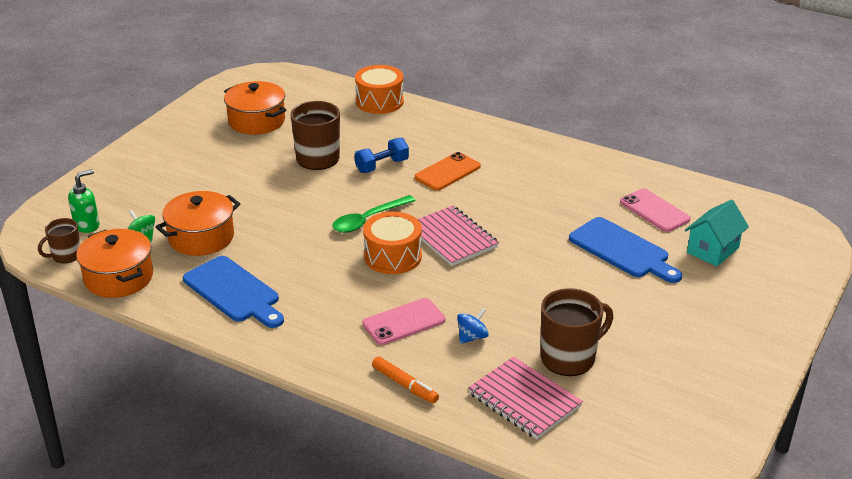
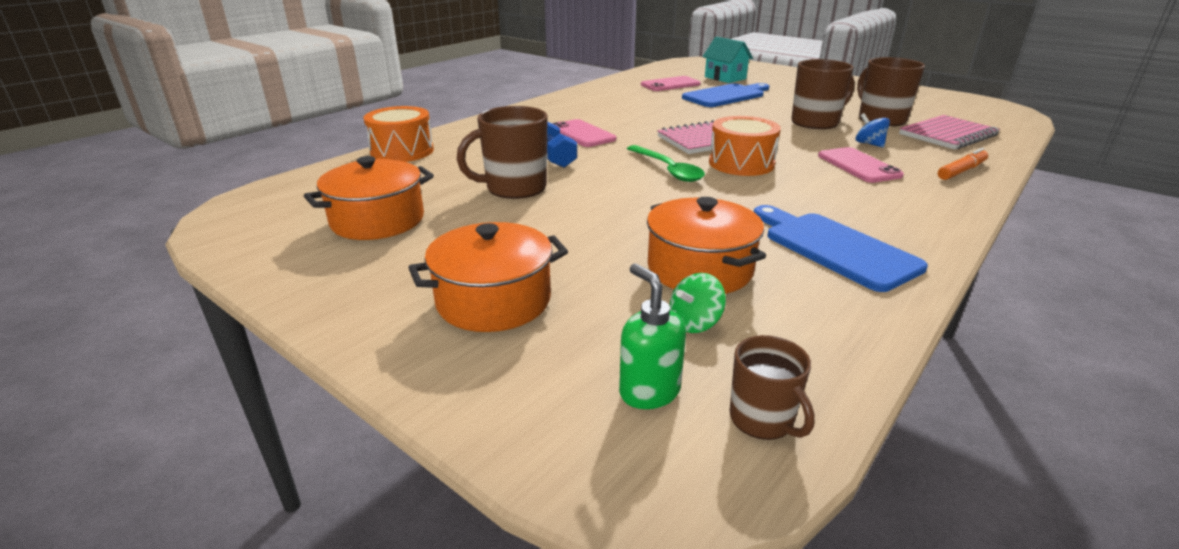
camera: 80 degrees left, 5 degrees down
(118, 278) = (826, 347): orange pot -> orange pot (494, 301)
(234, 292) = (835, 248): blue cutting board -> blue cutting board turned 90 degrees counterclockwise
(447, 172) = (582, 134): orange phone -> pink phone
(537, 308) = (815, 122): none -> brown mug

